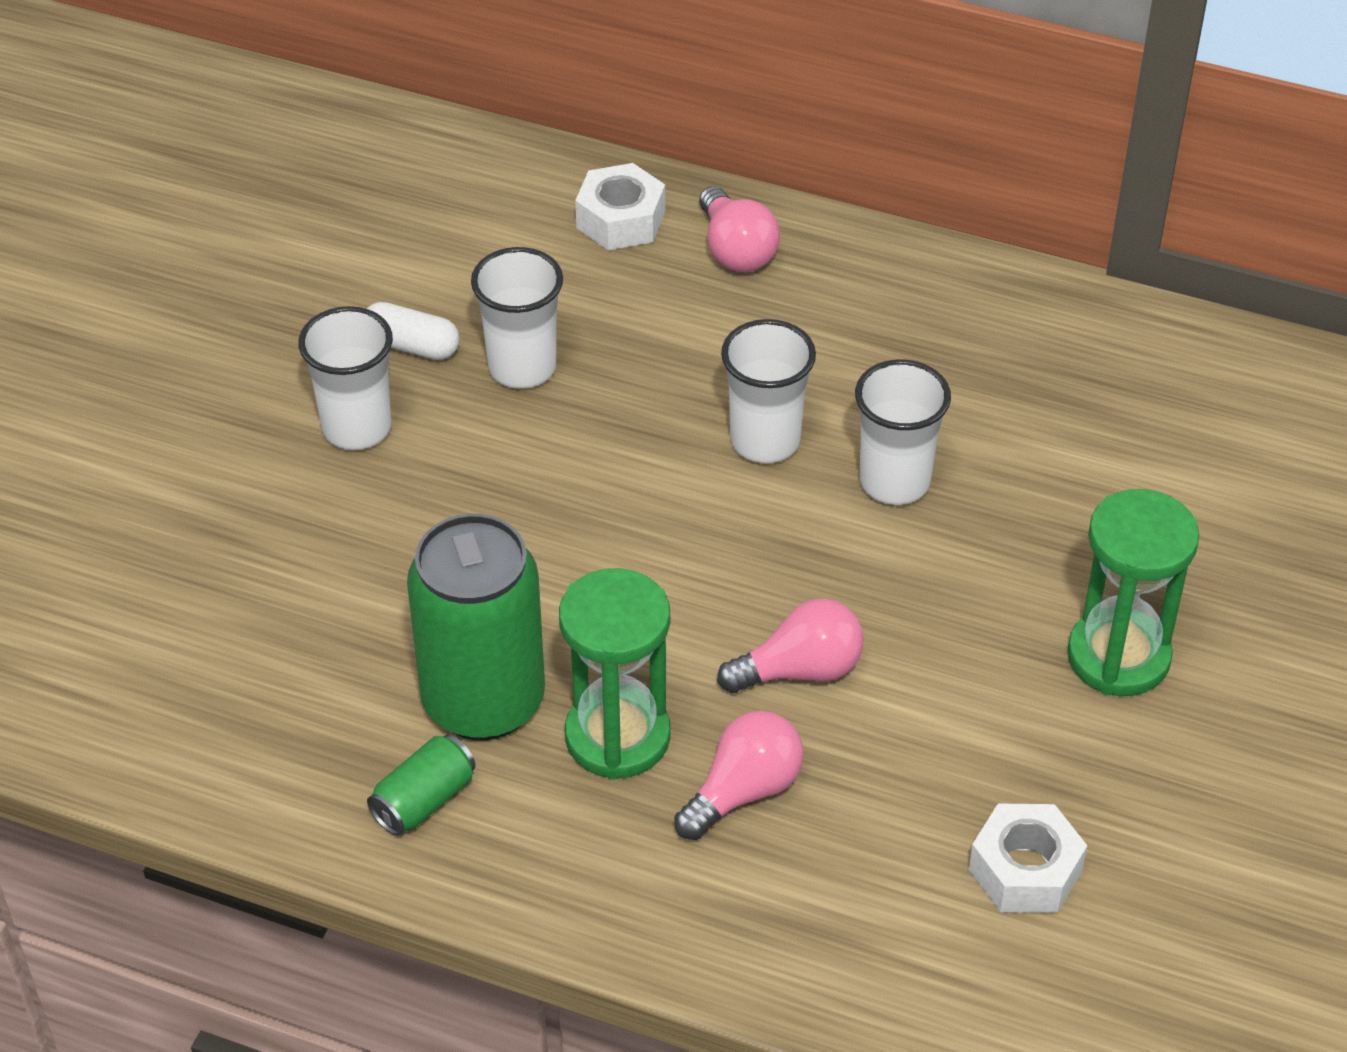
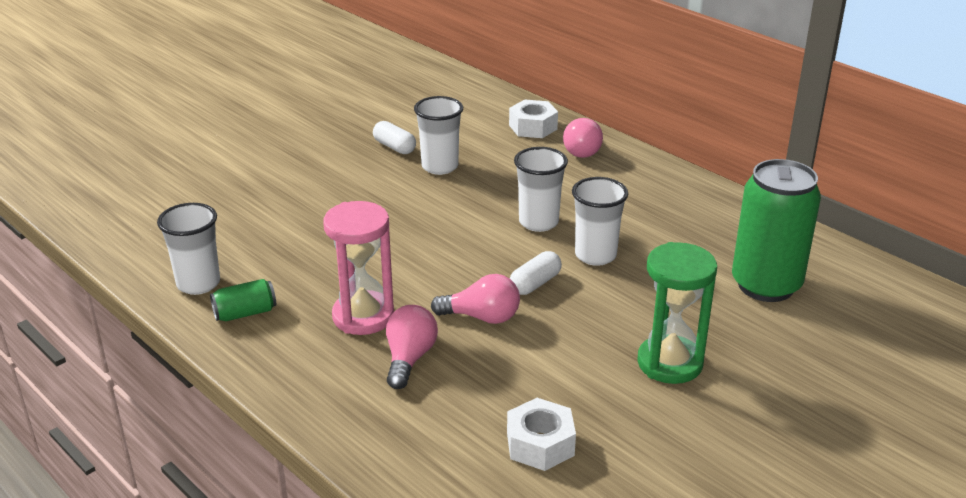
camera: 25 degrees right, 15 degrees down
(357, 428) = (343, 169): white cup -> white cup (198, 284)
(483, 701) = (309, 283): green can -> green can (766, 285)
(617, 737) = (363, 316): green hourglass -> pink hourglass
(743, 791) = (409, 359): pink light bulb -> pink light bulb turned 60 degrees counterclockwise
(838, 573) = (535, 283): none -> white capsule

